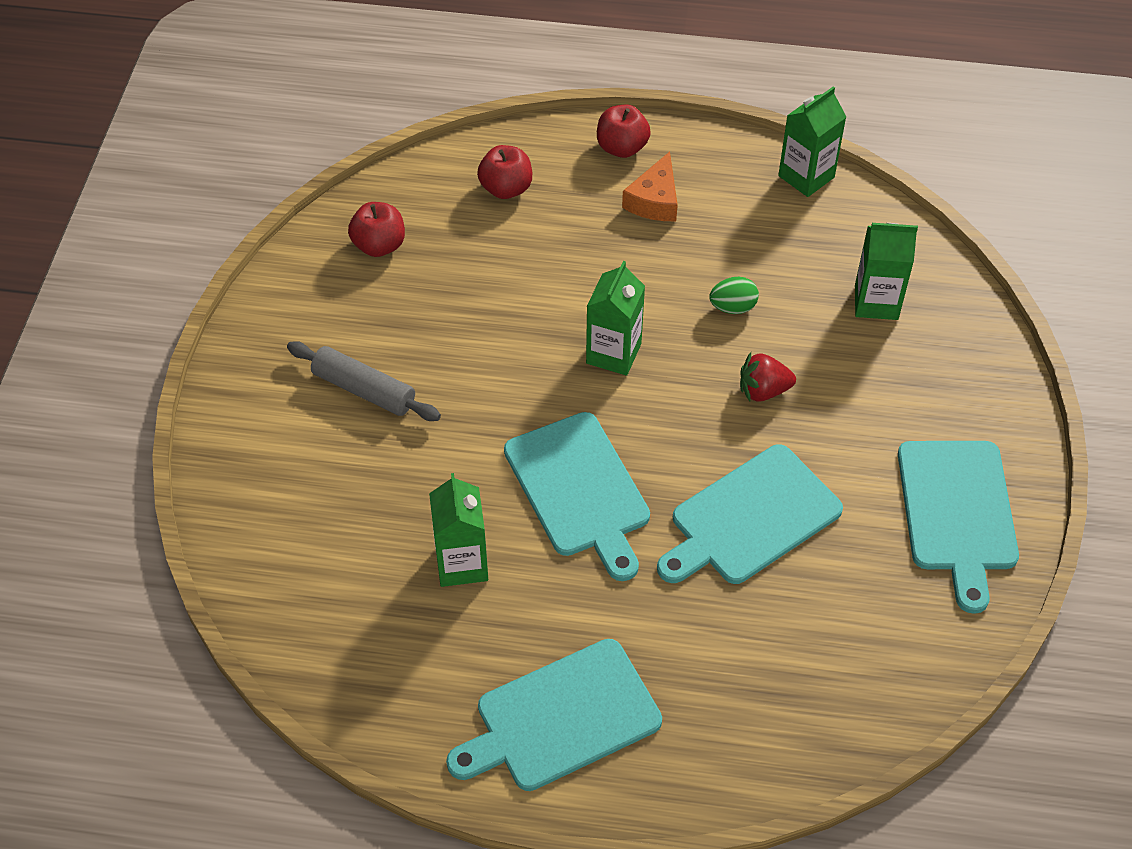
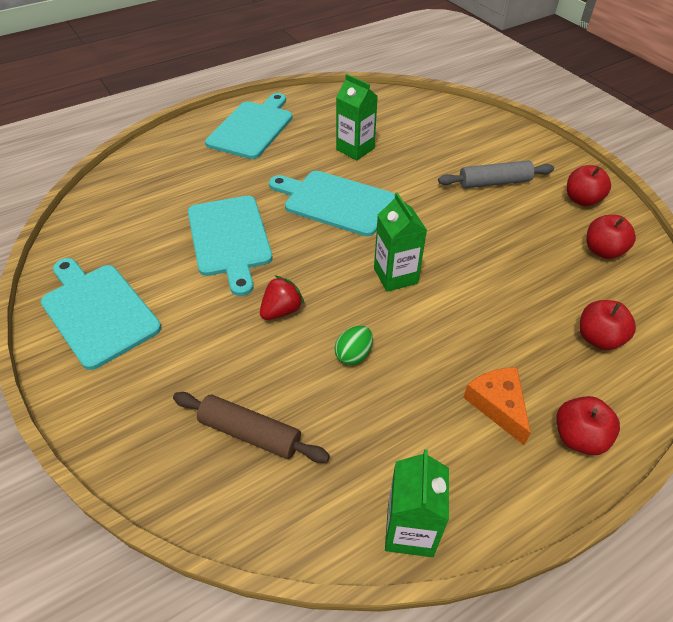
camera: 140 degrees right, 5 degrees down
(306, 305) = (582, 200): none -> red apple
(750, 518) = (230, 239): turquoise cutting board -> turquoise cutting board turned 150 degrees clockwise
(876, 302) = (250, 433): green carton -> brown rolling pin

